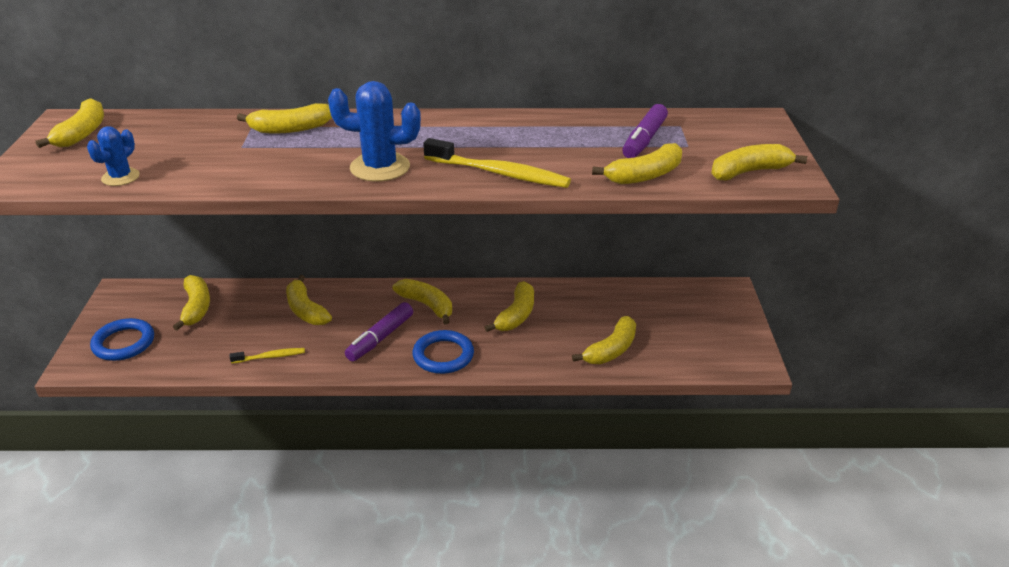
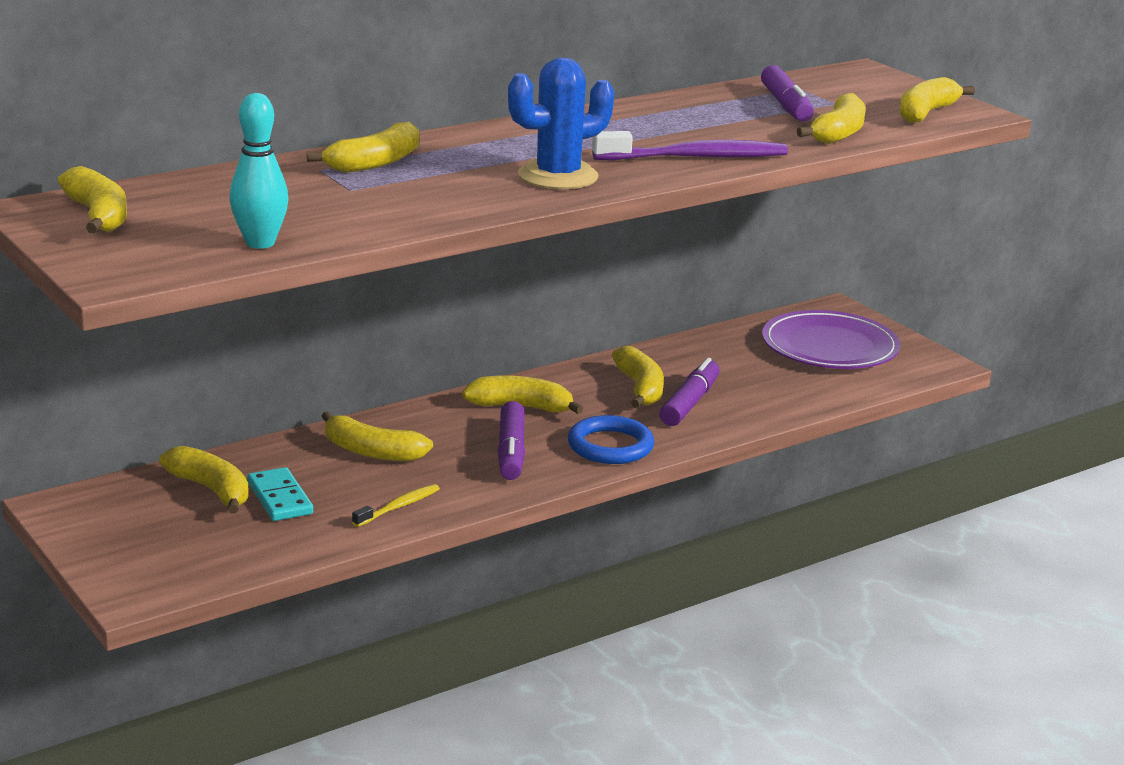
camera: 35 degrees left, 10 degrees down
(120, 177) = (260, 243): blue cactus -> turquoise bowling pin
(123, 343) = (166, 552): blue ring -> none
(220, 326) = (279, 498): none -> turquoise domino
(499, 173) = (695, 157): yellow toothbrush -> purple toothbrush
(534, 338) = (689, 403): none -> purple marker
(611, 350) = (785, 391): yellow banana -> none
(687, 322) = (829, 347): none -> purple plate

